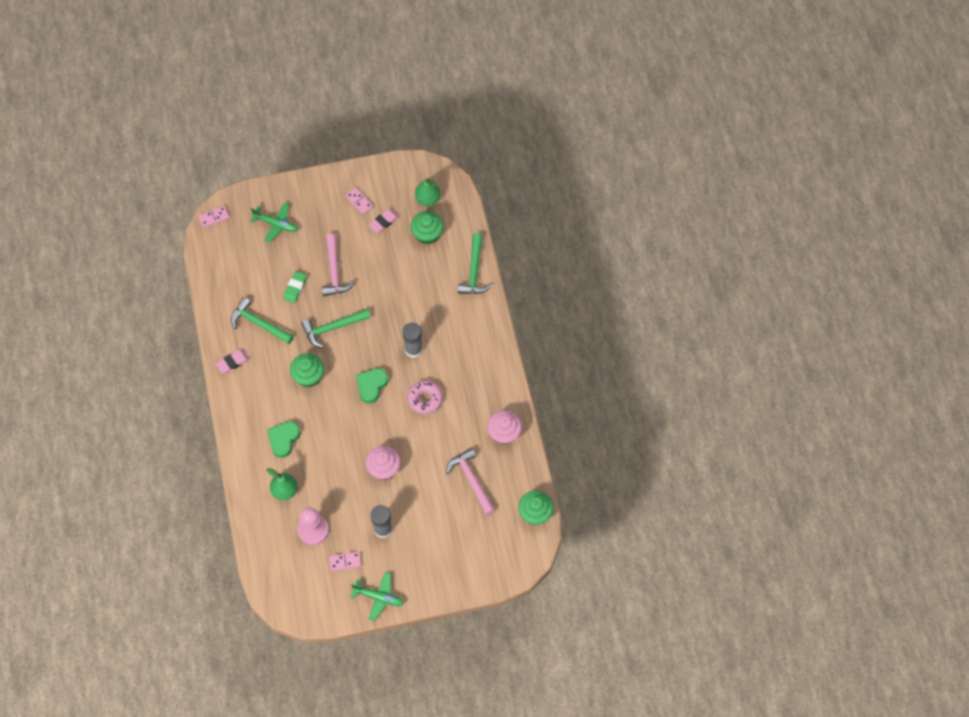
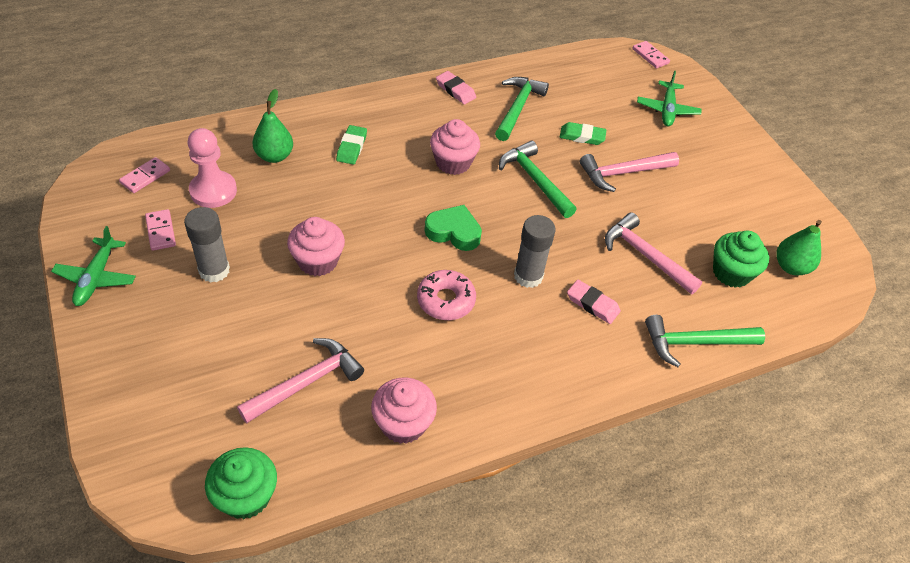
camera: 75 degrees right, 15 degrees down
(283, 439) = (351, 147): green heart -> green eraser
(308, 376) = (453, 162): green cupcake -> pink cupcake
(359, 201) = (743, 188): pink domino -> pink domino (145, 177)
(384, 222) = (725, 218): pink eraser -> pink eraser (592, 304)
(407, 278) = (645, 255): none -> pink hammer

